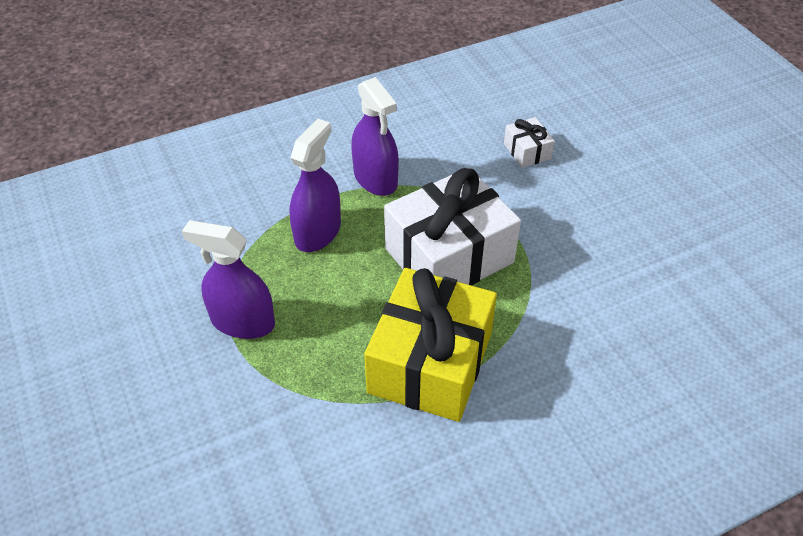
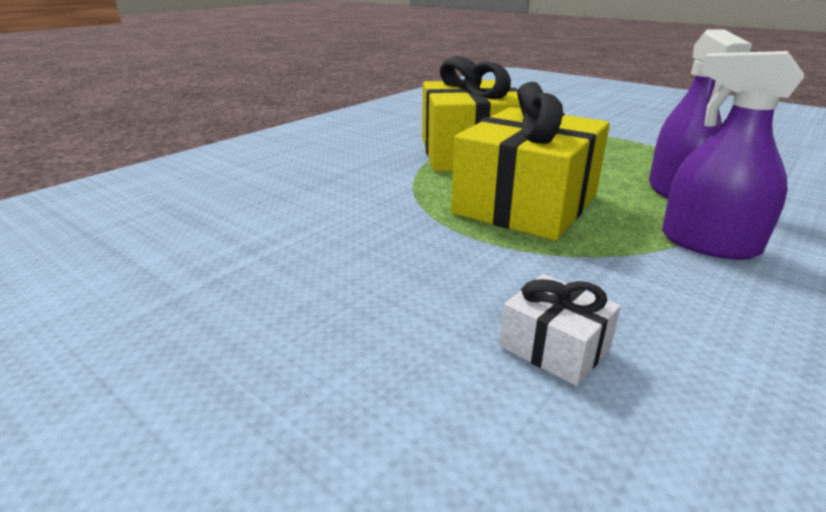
camera: 155 degrees right, 20 degrees down
(242, 322) = (631, 143): purple spray bottle -> none
(449, 255) = (526, 204): white gift -> yellow gift

